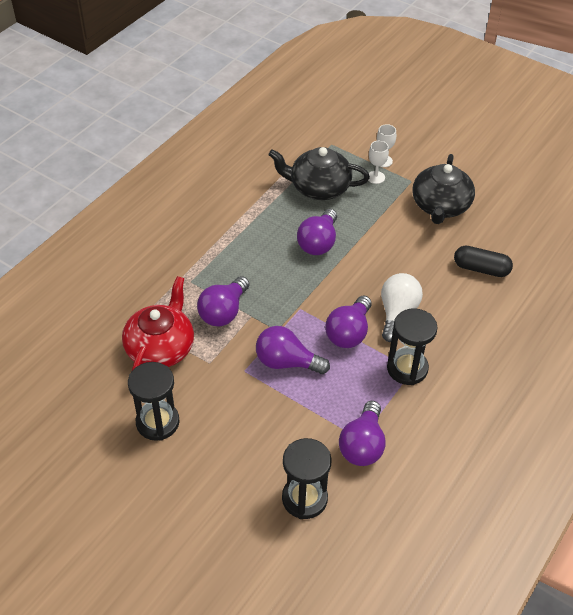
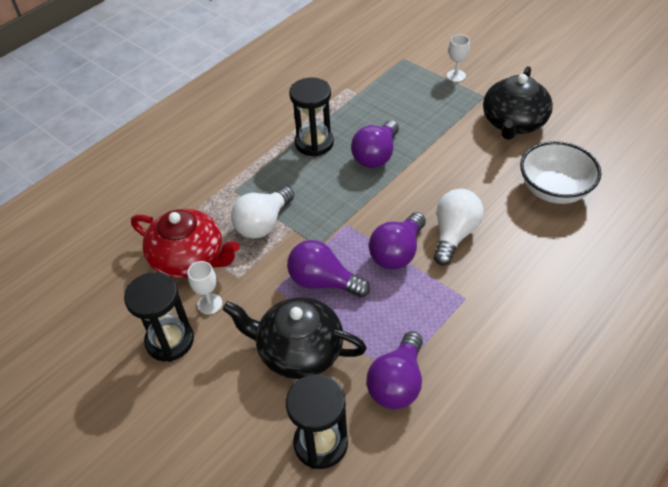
camera: 10 degrees right, 0 degrees up
(161, 347) = (189, 258): red teapot -> red teapot turned 90 degrees clockwise
(223, 312) = (263, 223): purple light bulb -> white light bulb
(318, 187) = (384, 100): black teapot -> black teapot (298, 350)
(375, 177) = (446, 91): white goblet -> white goblet (210, 304)
(407, 368) = (459, 296): black hourglass -> black hourglass (314, 143)
(481, 269) = (554, 190): black capsule -> white bowl

